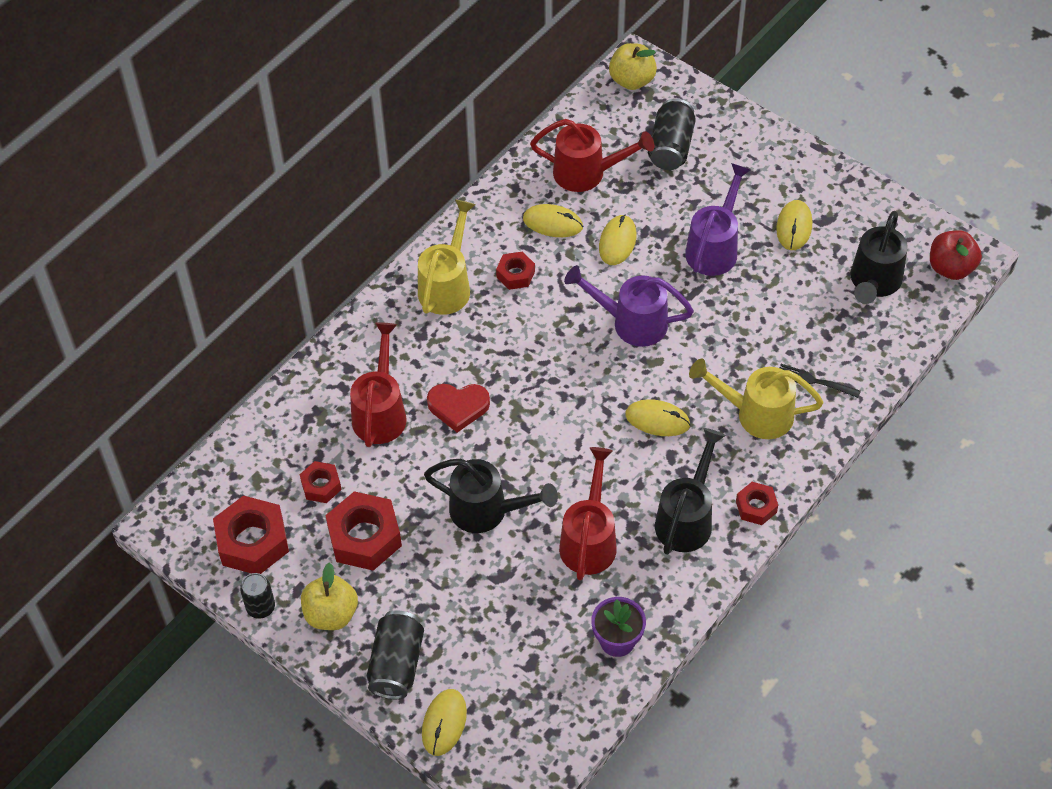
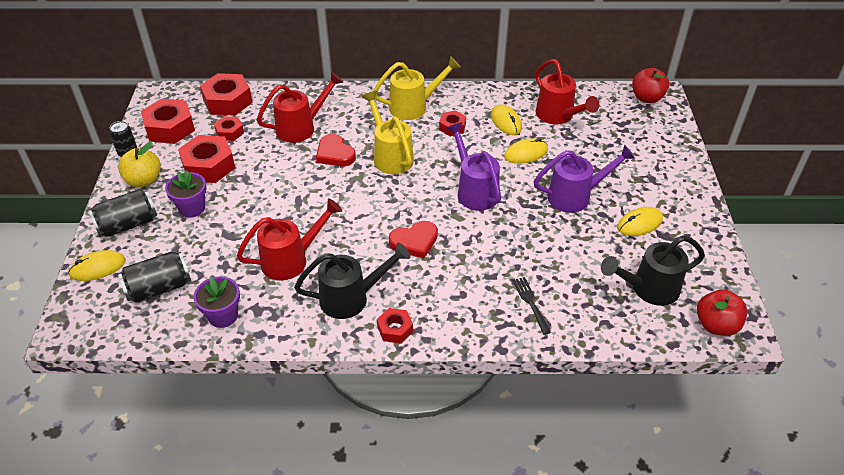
camera: 50 degrees right, 10 degrees down
(256, 457) = (227, 101): none -> red nut
(425, 589) = (192, 208): none -> purple flower pot
(486, 511) = (271, 203): black watering can -> none
(632, 80) = (646, 98): yellow apple -> red apple
(657, 420) = (414, 241): yellow mouse -> red heart
(671, 147) = (623, 138): black can -> black can (159, 288)
(756, 414) = (470, 287): yellow watering can -> yellow watering can (390, 156)

